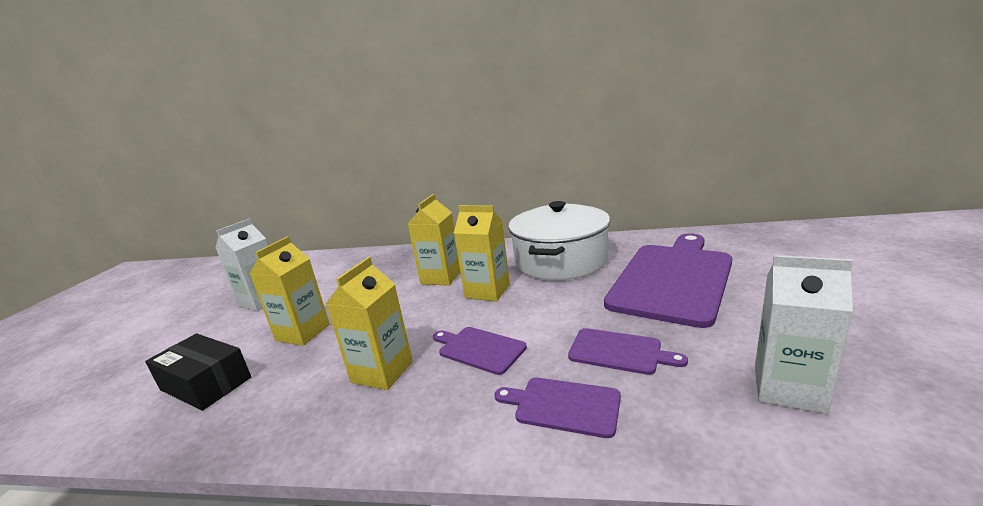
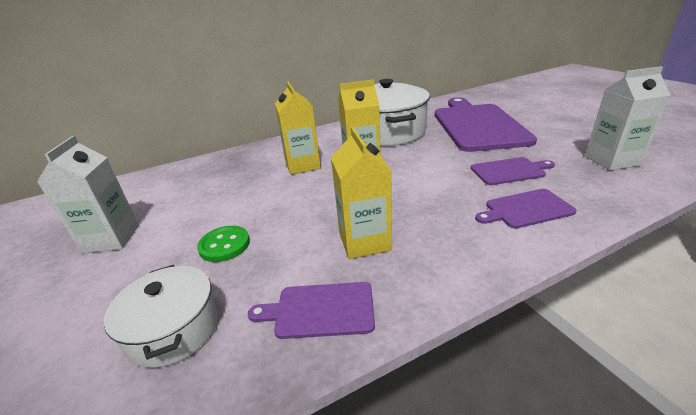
camera: 35 degrees left, 10 degrees up
(206, 384) = (174, 329): black box -> white pot
(303, 333) = (224, 245): yellow carton -> green button
(479, 349) = (418, 200): purple cutting board -> purple cutting board (320, 310)

